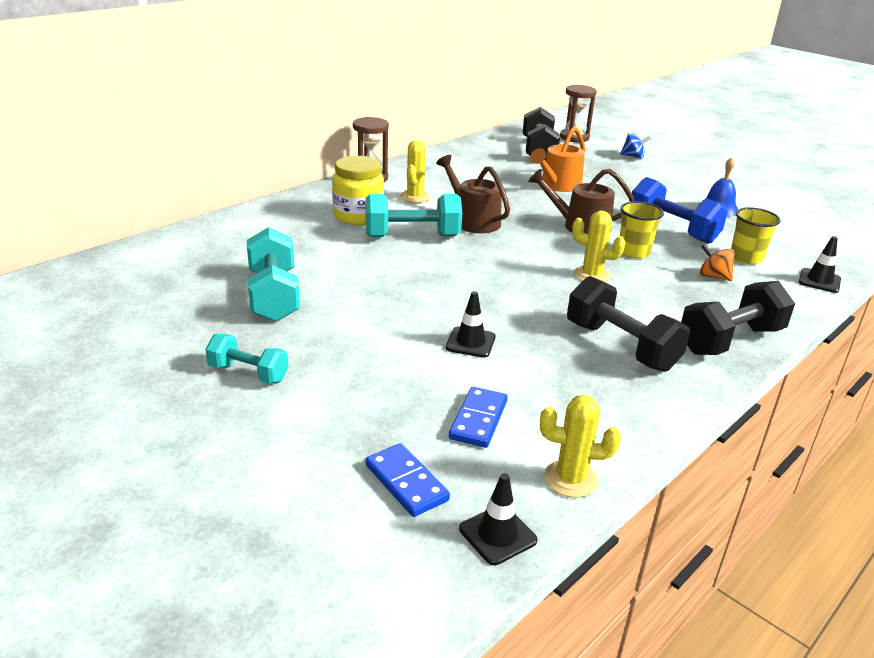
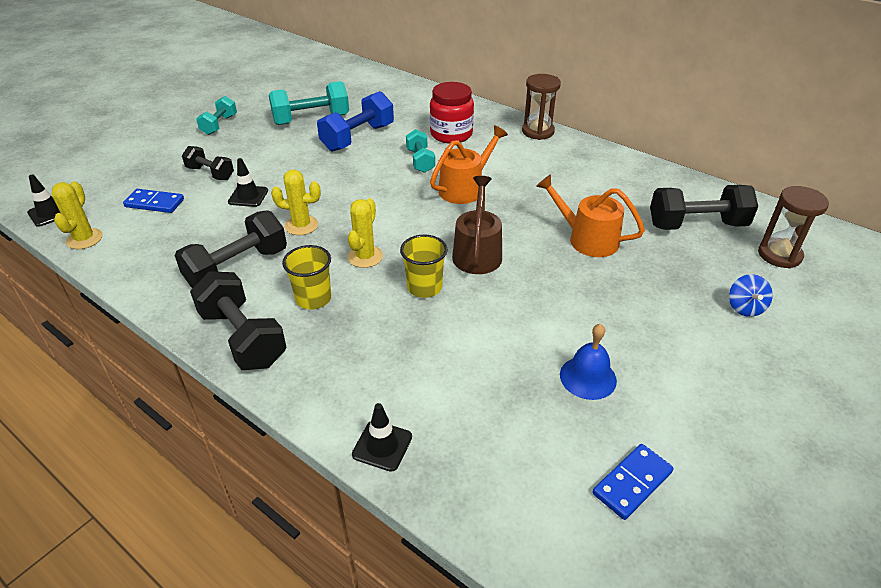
camera: 85 degrees right, 10 degrees up
(358, 216) = (451, 134): yellow jar -> red jar
(403, 374) = (210, 173): none -> black dumbbell
(406, 482) = (104, 182): blue domino -> blue domino (632, 483)
(412, 236) = (420, 161): turquoise dumbbell -> turquoise dumbbell, size x0.61
(415, 197) = (505, 156): yellow cactus -> yellow cactus (301, 225)
(473, 220) = (465, 188): brown watering can -> orange watering can
(672, 229) = (496, 323): blue dumbbell -> blue dumbbell (358, 138)
(713, 276) = (377, 344): orange spinning top -> none
(746, 258) = (433, 381): yellow cup -> yellow cup (313, 299)

